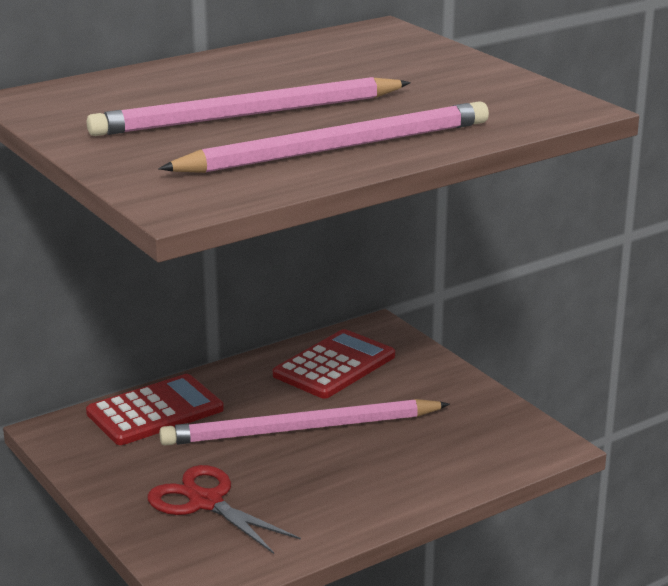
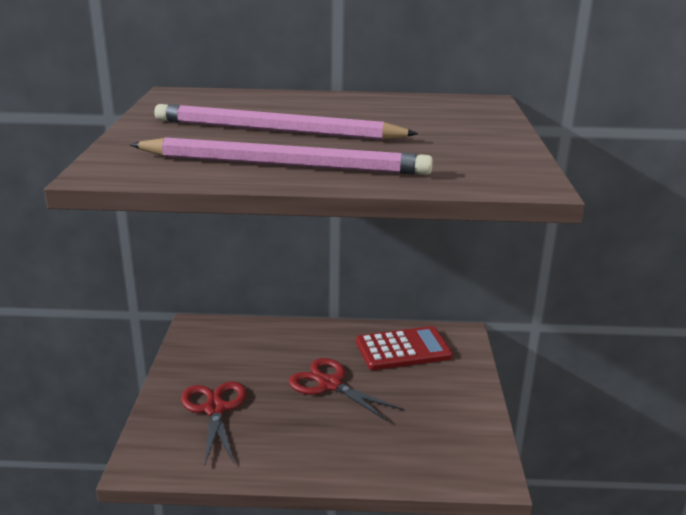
camera: 35 degrees right, 0 degrees up
(155, 411) = (261, 336): red calculator -> none
(300, 429) = (330, 384): pink pencil -> red scissors

